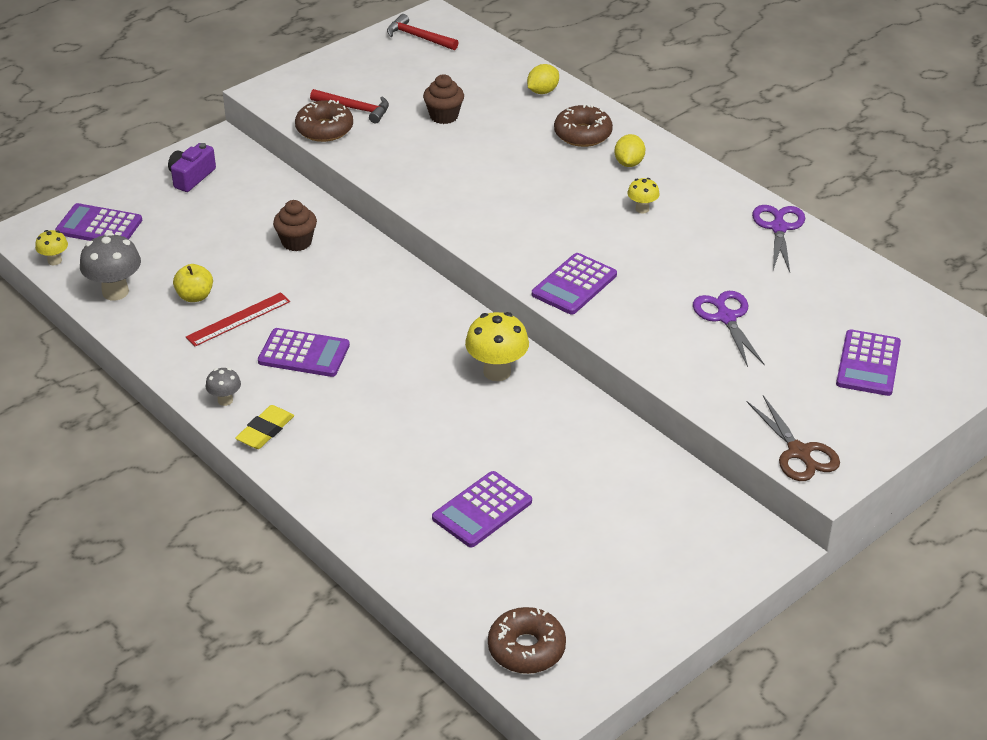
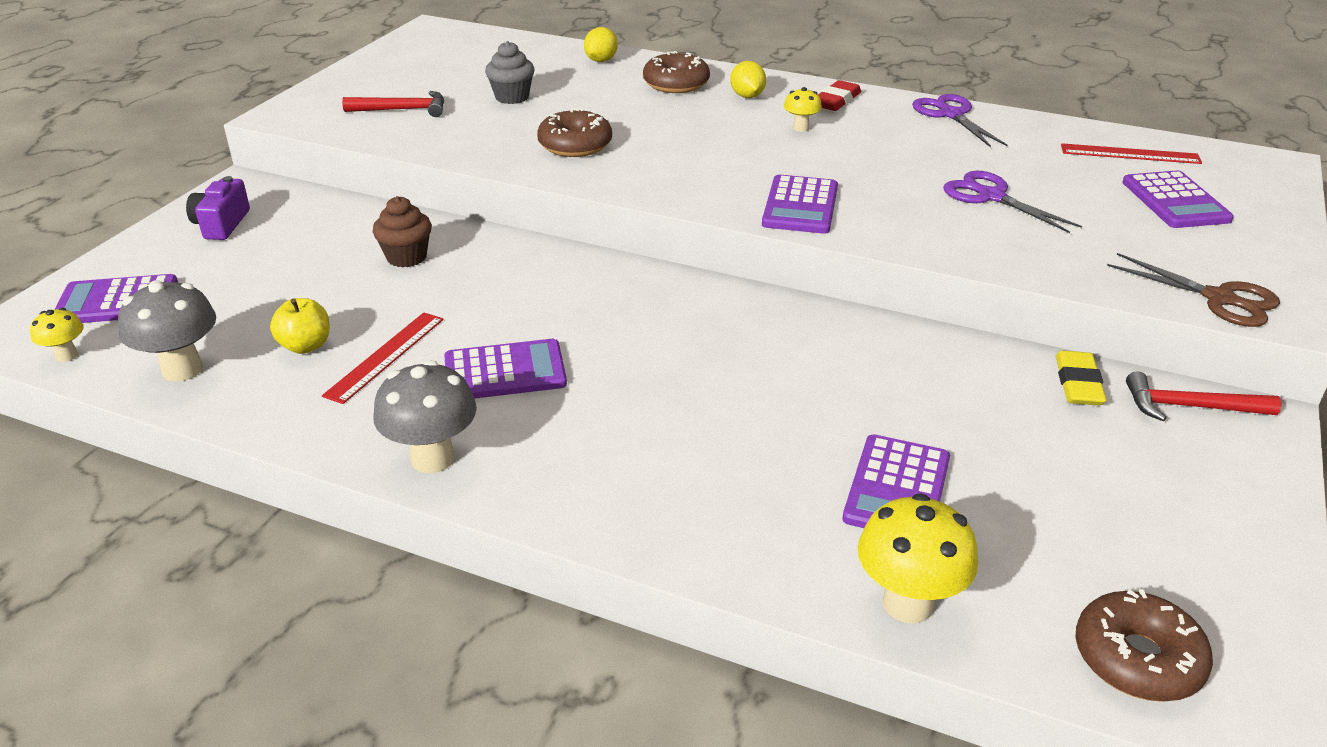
camera: 25 degrees left, 5 degrees down
(225, 400) = (432, 458): grey mushroom -> grey mushroom, size x1.83
(265, 431) = (520, 481): yellow eraser -> yellow eraser (1078, 384)
(324, 129) = (379, 133): brown donut -> brown donut (575, 145)
(418, 37) = (428, 44): red hammer -> red hammer (1189, 407)
(444, 116) = (512, 97): brown cupcake -> grey cupcake
(497, 372) = (765, 326): yellow mushroom -> yellow mushroom (907, 604)
(697, 187) = (836, 101): none -> red eraser
(885, 309) = (1130, 154): none -> red ruler

